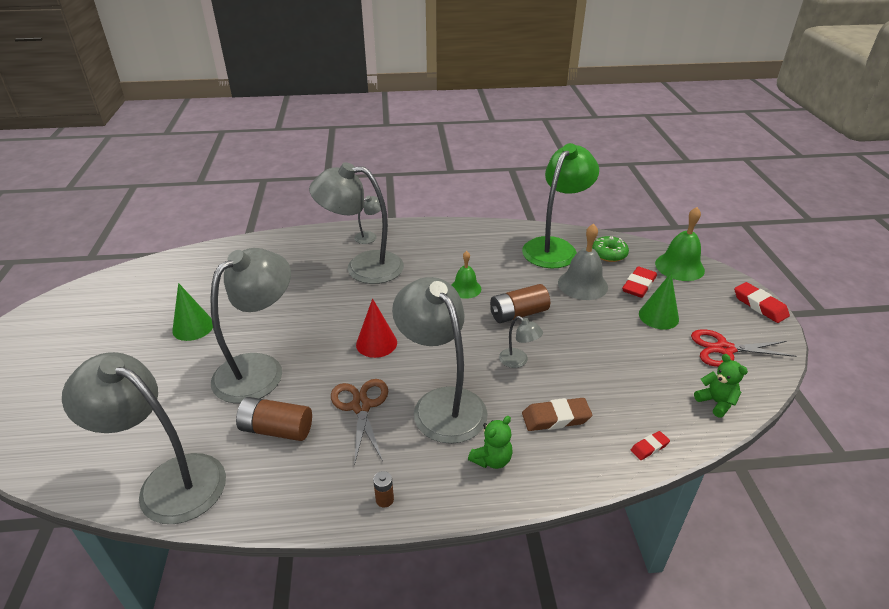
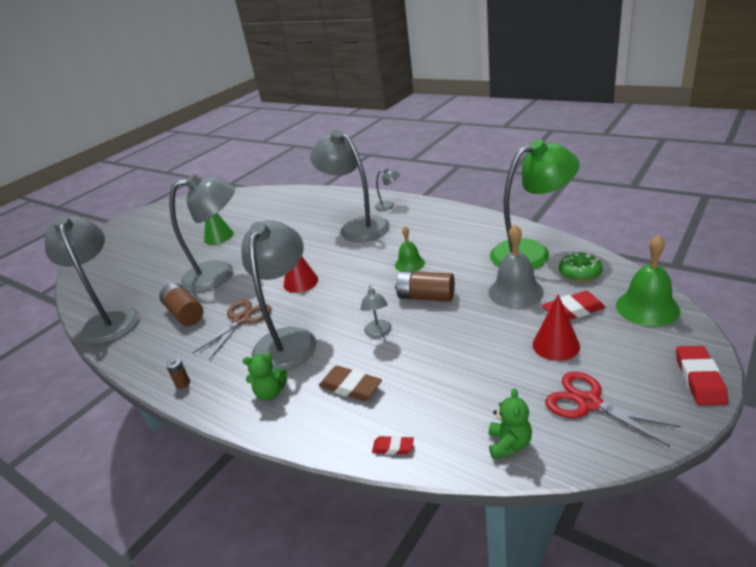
camera: 45 degrees right, 5 degrees down
(658, 316) = (556, 345): green cone -> red cone

